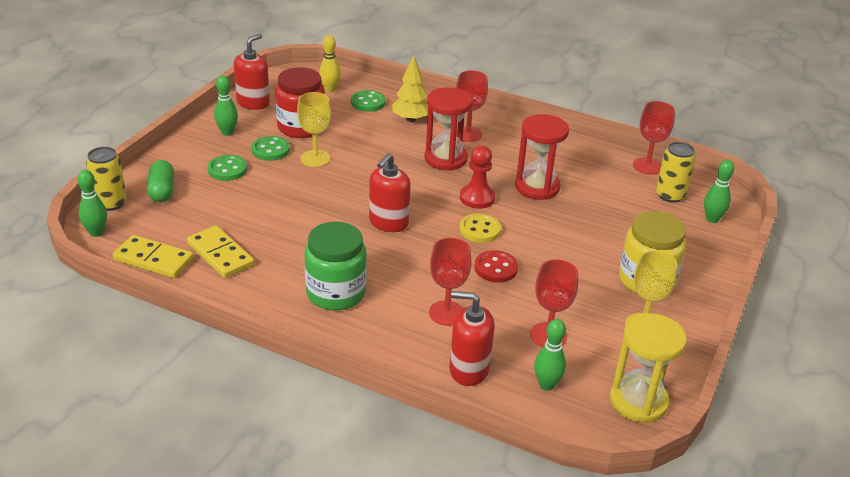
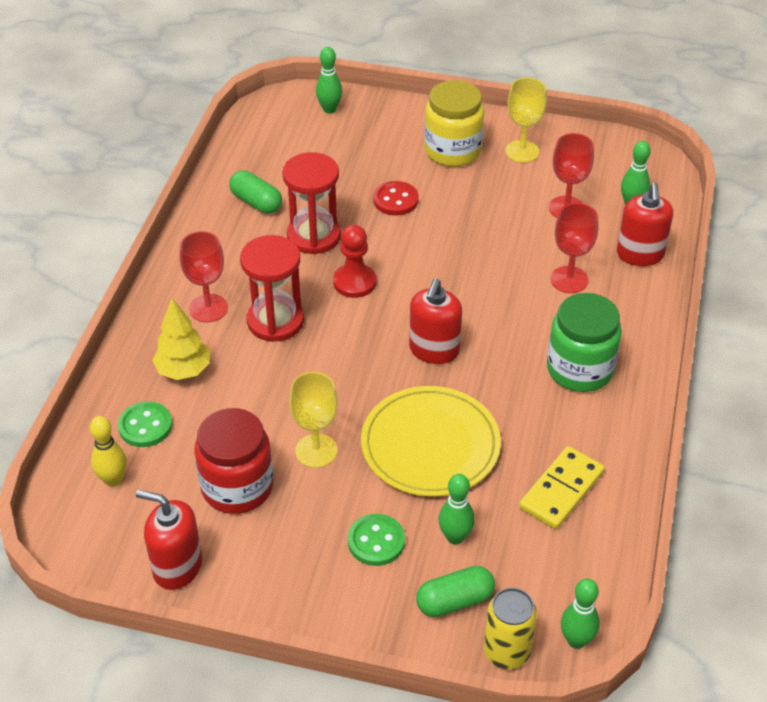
camera: 100 degrees left, 10 degrees up
(153, 260) = (601, 554): yellow domino -> none
(227, 132) = (277, 573): green bowling pin -> green bowling pin (455, 537)
(270, 150) = (310, 506): green button -> none
(295, 204) = (430, 445): none -> yellow plate
(388, 222) = (434, 350): red soap dispenser -> red soap dispenser turned 90 degrees clockwise
(480, 230) = (417, 273): yellow button -> none
(496, 268) = (480, 253): red button -> red button (395, 200)
(583, 166) = (256, 202): none -> green capsule
(638, 401) = (621, 152): yellow hourglass -> none
(647, 166) = (239, 154): red goblet -> none
(670, 195) = (295, 137): yellow can -> none

